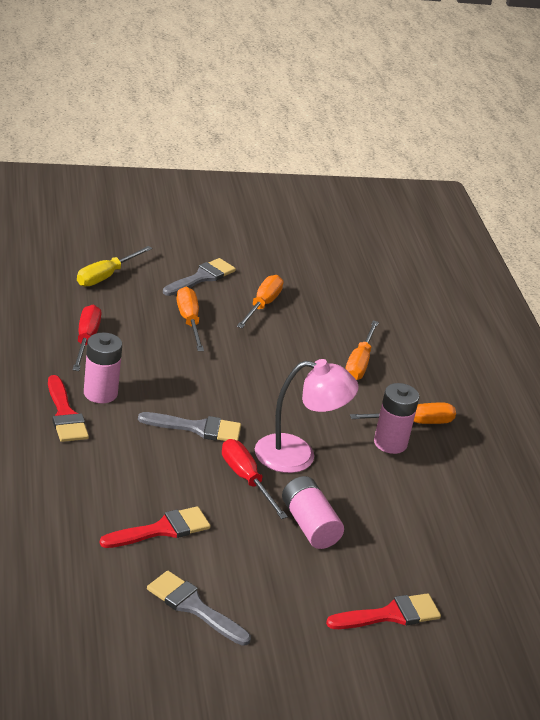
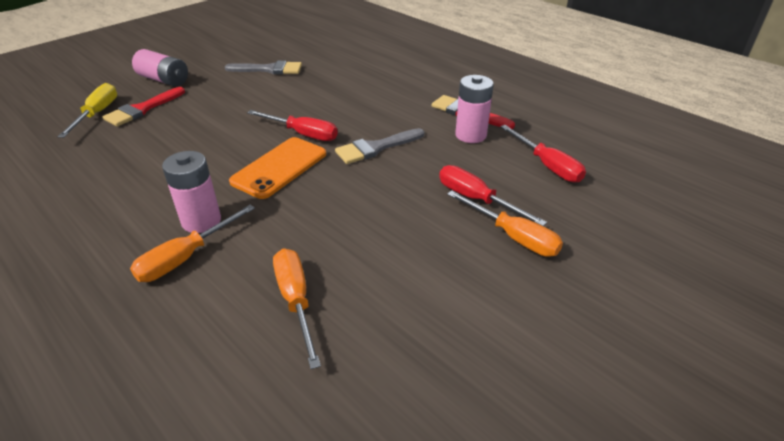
camera: 150 degrees right, 5 degrees up
(106, 276) = (654, 238): yellow screwdriver -> yellow screwdriver (97, 114)
(162, 529) = (325, 88): red brush -> none
(177, 350) = (476, 199): none -> red screwdriver
(201, 277) = (591, 308): grey brush -> none
(262, 305) = (482, 314): orange screwdriver -> none
(298, 455) = (279, 167): pink lamp -> orange phone
(309, 525) = (232, 129): pink battery -> pink battery (164, 80)

